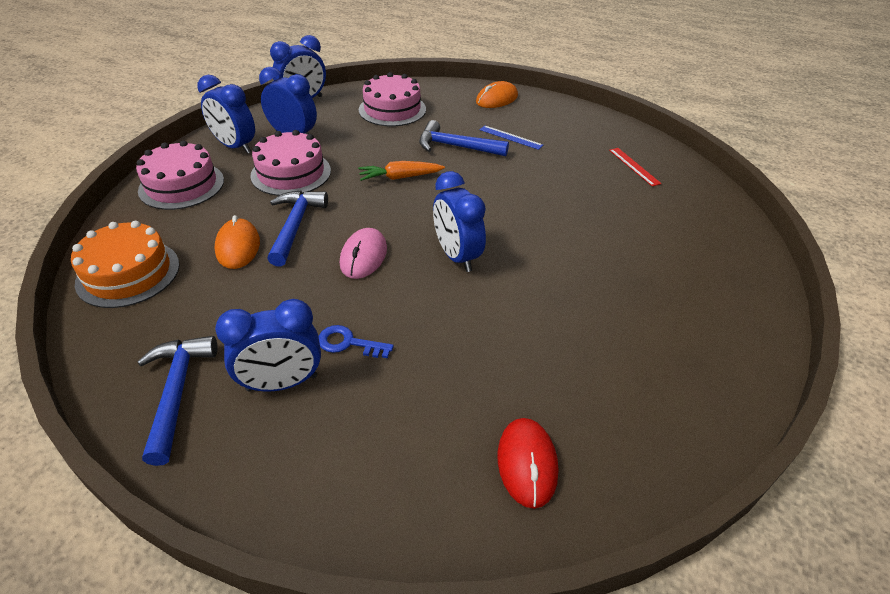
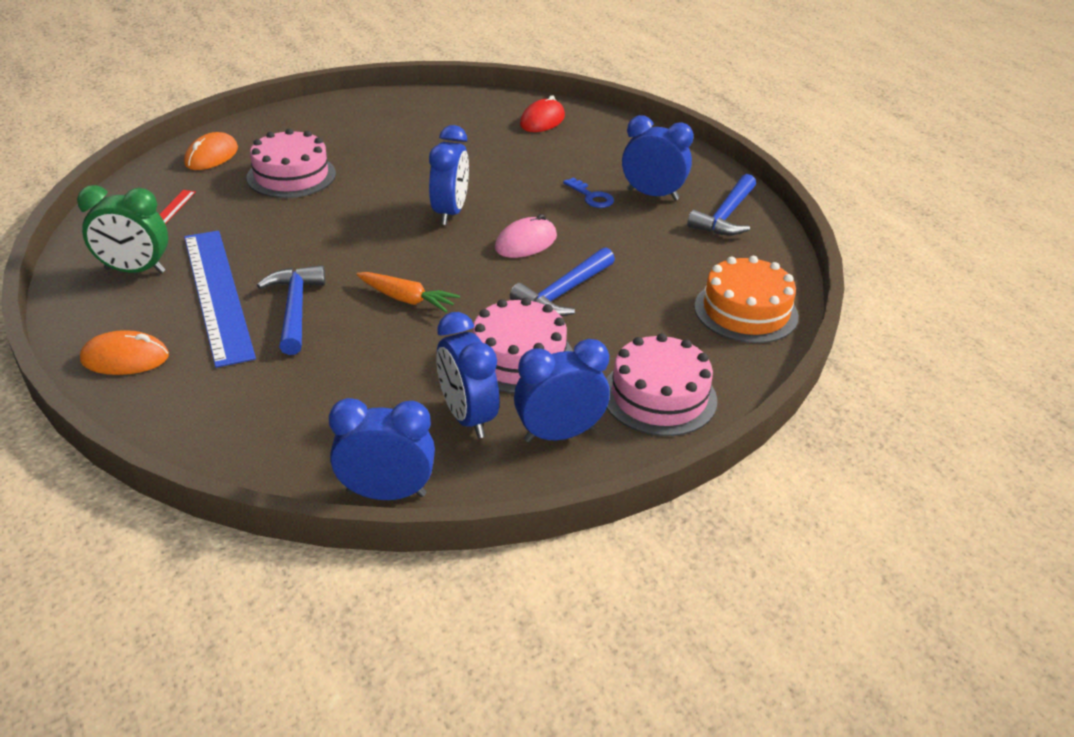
camera: 145 degrees left, 5 degrees down
(235, 147) = (559, 434): blue clock -> blue clock turned 90 degrees counterclockwise
(238, 247) = (632, 295): orange mouse -> orange mouse (211, 156)
(392, 109) = (284, 407): pink cake -> pink cake (291, 175)
(456, 147) = (295, 309): blue hammer -> blue hammer turned 150 degrees counterclockwise
(510, 137) = (217, 294): blue ruler -> blue ruler, size x2.40
(575, 130) = (135, 271): none -> green clock

